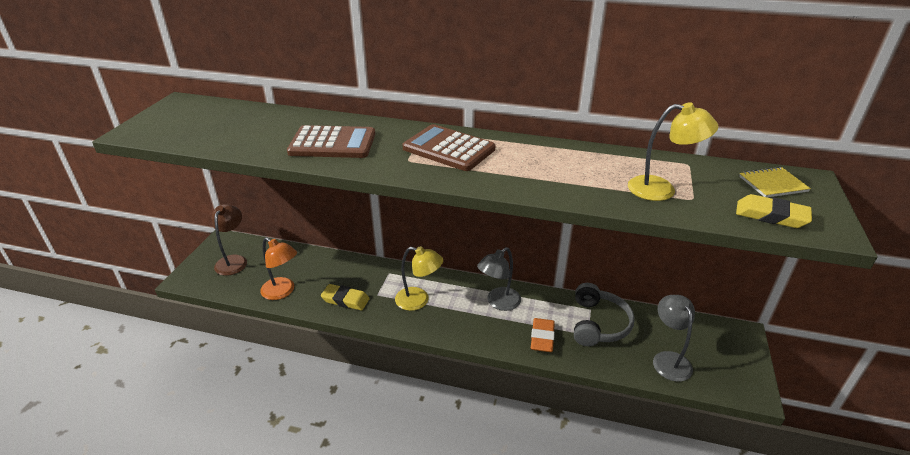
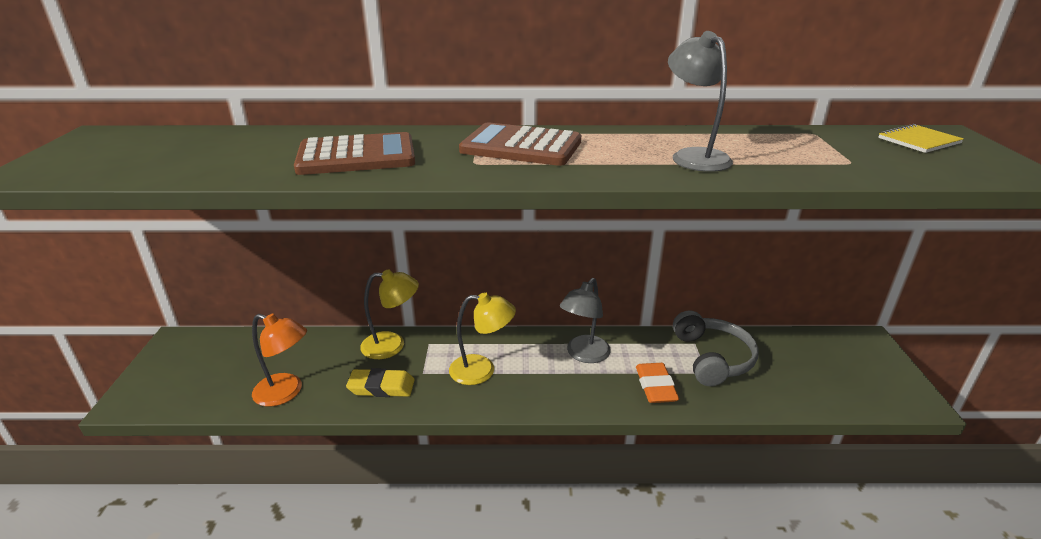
camera: 15 degrees left, 5 degrees down
(233, 260) = (199, 364): brown lamp -> none
(661, 189) = (809, 158): yellow lamp -> yellow lamp (392, 345)
(668, 359) = (810, 383): grey lamp -> grey lamp (693, 156)
(771, 216) = (949, 168): yellow eraser -> none

